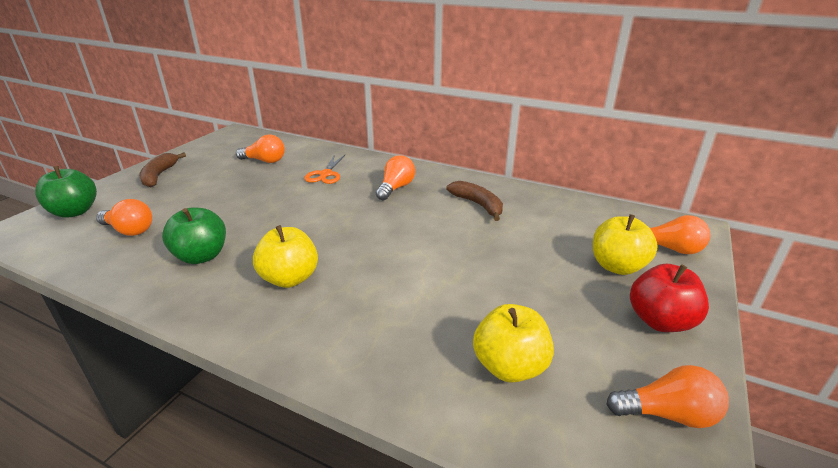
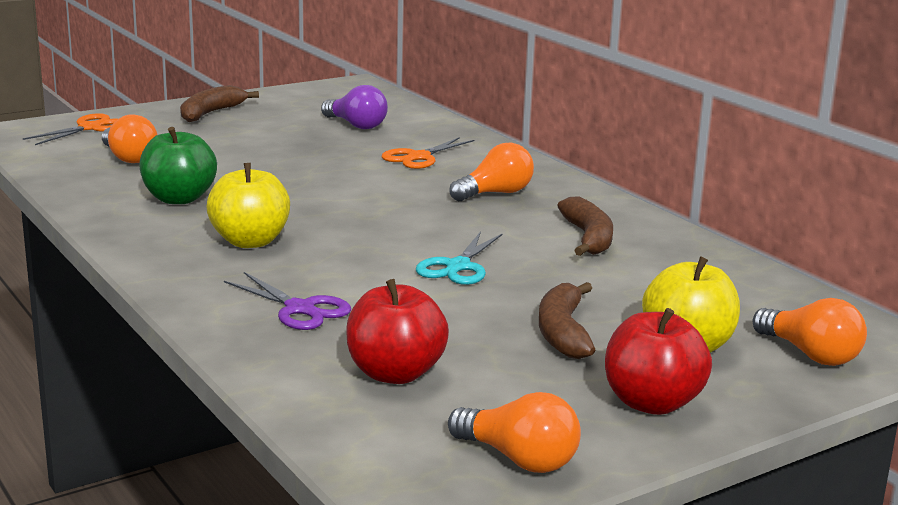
camera: 30 degrees right, 10 degrees down
(75, 212) = (90, 128): green apple -> orange scissors
(265, 161) = (356, 125): orange light bulb -> purple light bulb
(386, 330) = (300, 309): none -> purple scissors
(438, 251) = (458, 266): none -> turquoise scissors
(509, 366) = (395, 373): yellow apple -> red apple
(551, 283) = (563, 332): none -> brown banana

